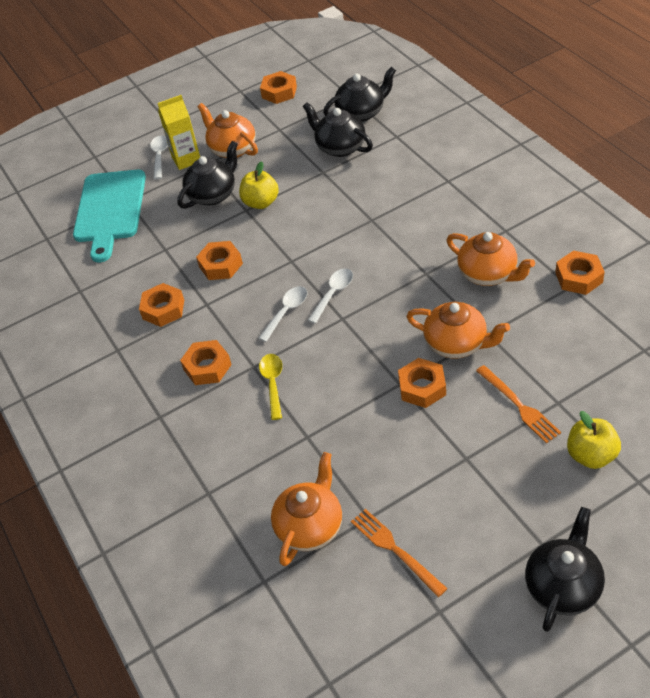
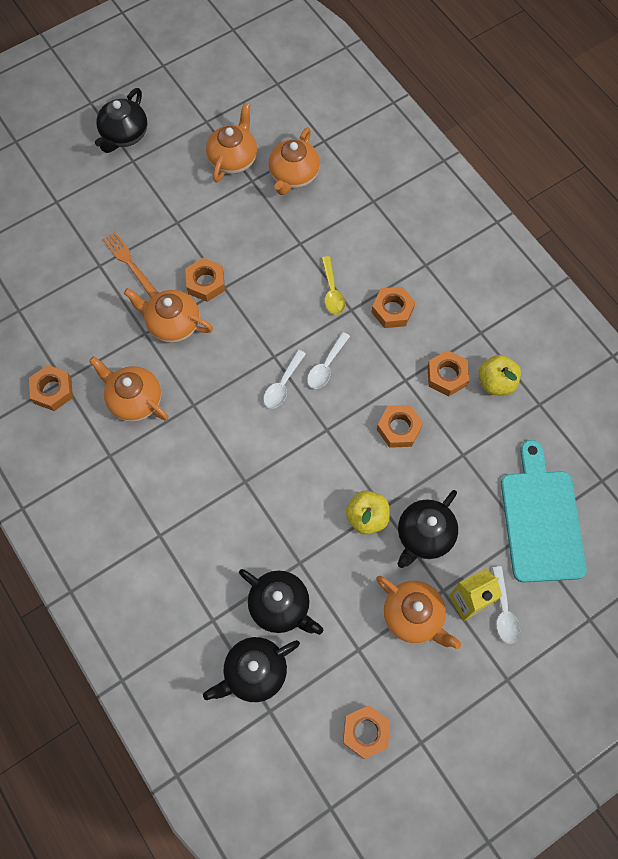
camera: 170 degrees right, 20 degrees up
(395, 549) = (233, 159): orange fork -> orange teapot
(591, 455) = (84, 221): yellow apple -> yellow apple (496, 382)

